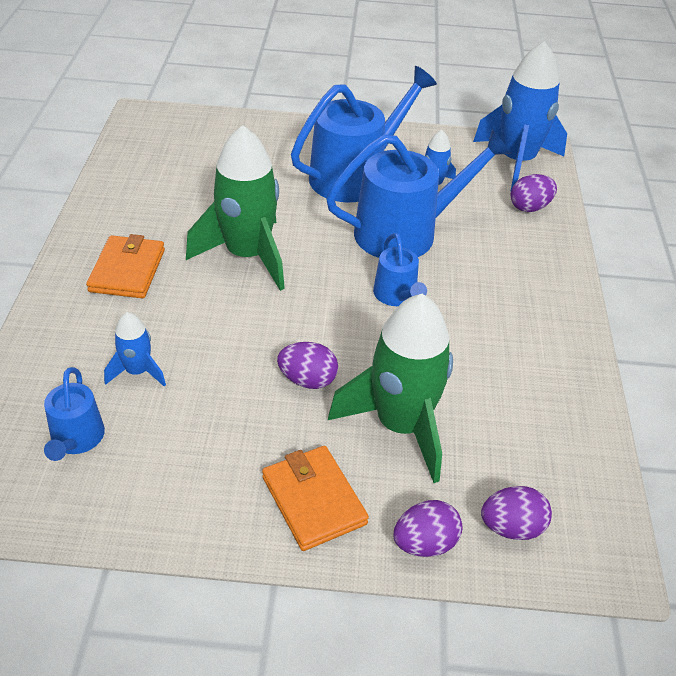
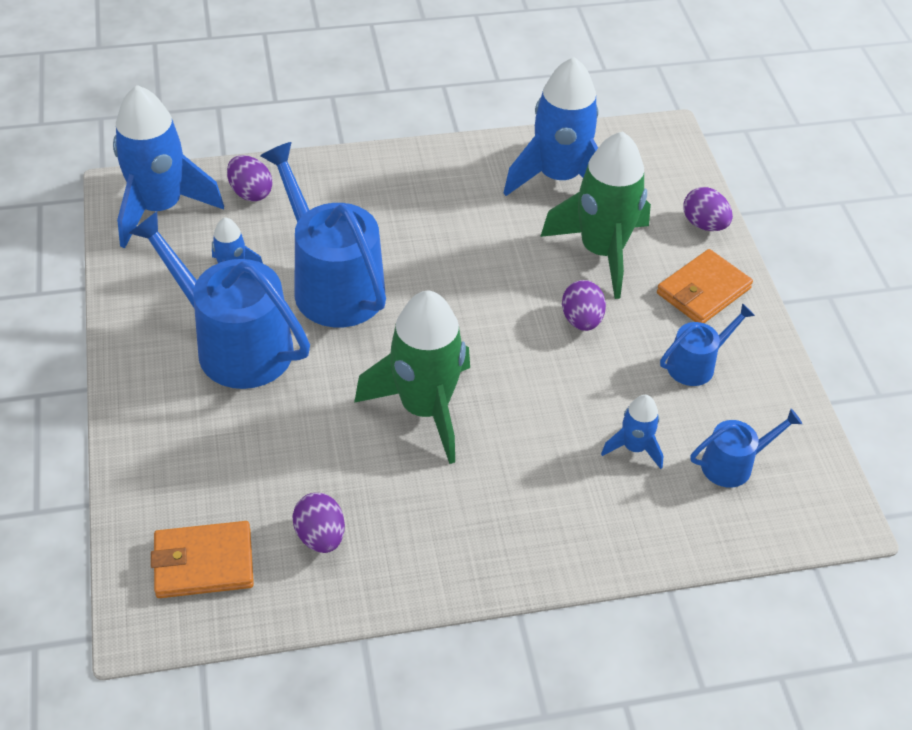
camera: 105 degrees left, 5 degrees up
(127, 271) = (495, 510): orange wallet -> orange wallet (204, 563)
(396, 295) = (438, 277): blue watering can -> blue watering can (696, 364)
(511, 527) = (664, 181): purple egg -> purple egg (320, 536)
(529, 422) = (558, 178): none -> blue rocket

